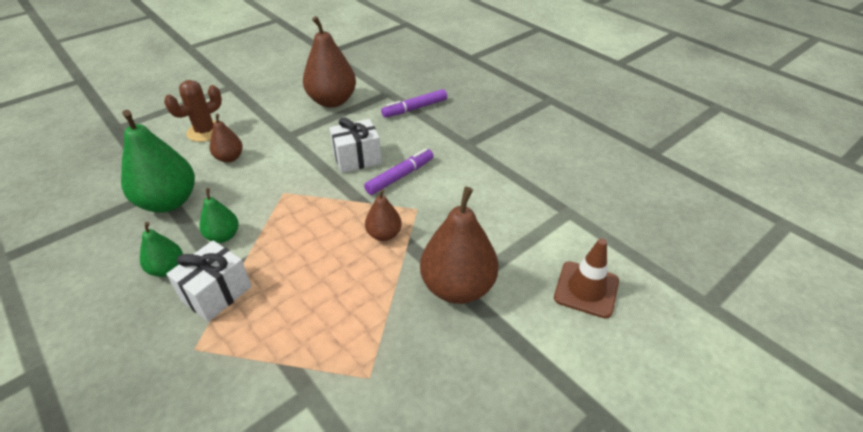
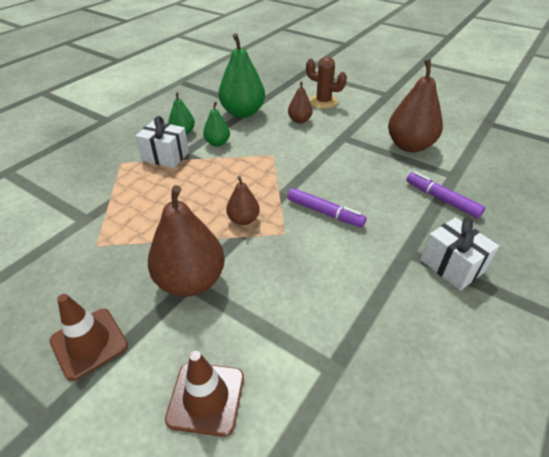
camera: 75 degrees right, 0 degrees up
(357, 158) = (335, 181): white gift -> white gift (452, 266)
(518, 379) = (89, 343): none -> brown traffic cone

